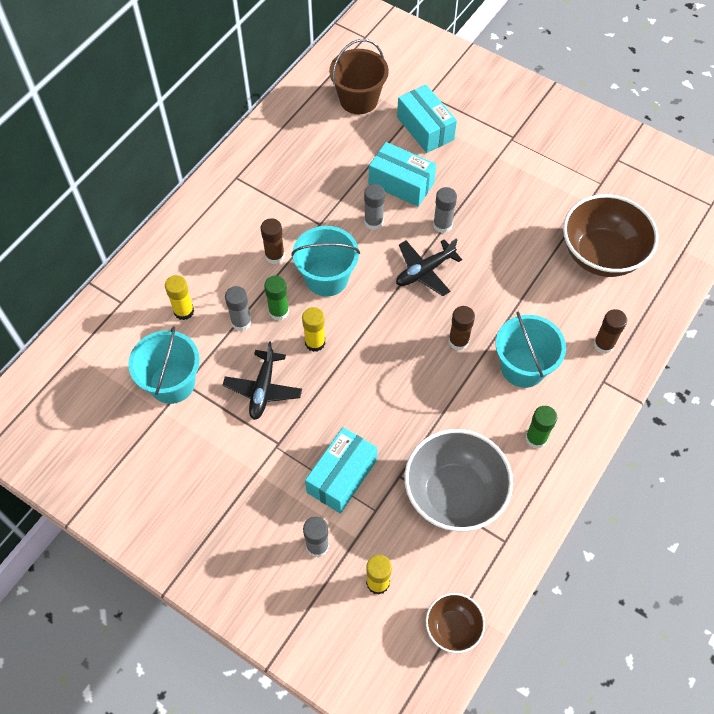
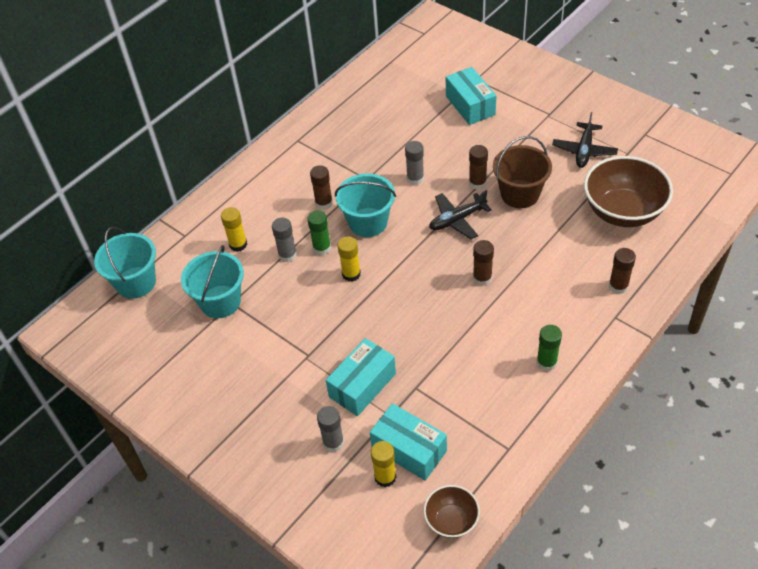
camera: 10 degrees right, 10 degrees down
(263, 389) = (300, 310): black plane -> black plane (584, 150)
(358, 99) = (413, 82): brown bucket -> brown bucket (520, 194)
(401, 183) = (443, 149): turquoise box -> turquoise box (409, 450)
(442, 225) = (477, 183): grey glue stick -> brown glue stick
(454, 494) = (465, 406): grey bowl -> none
(523, 367) = (540, 302): turquoise bucket -> turquoise bucket (136, 282)

